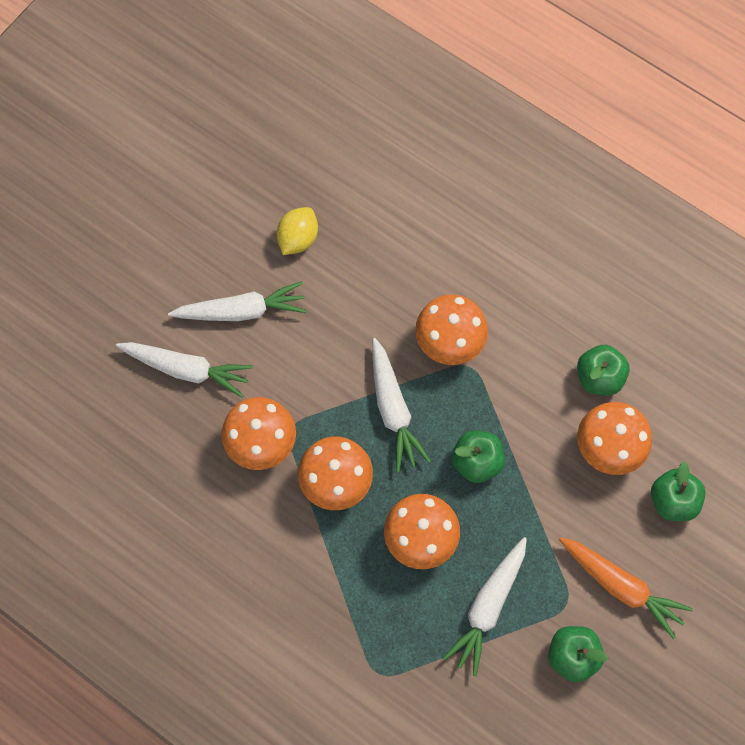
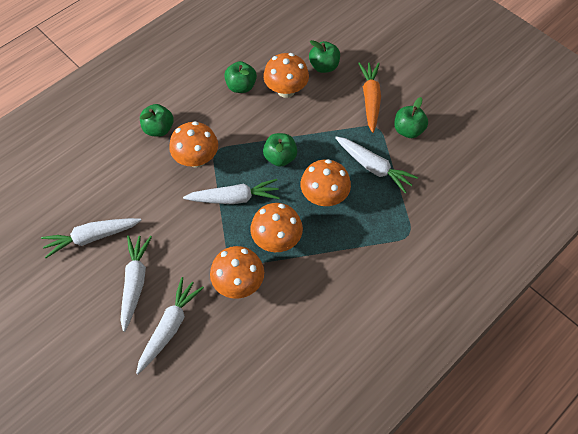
camera: 80 degrees left, 10 degrees down
(298, 239) = (92, 237): yellow lemon -> white carrot
(491, 277) = (159, 129): none -> green apple
(621, 586) = (370, 99): orange carrot -> orange carrot turned 45 degrees counterclockwise

